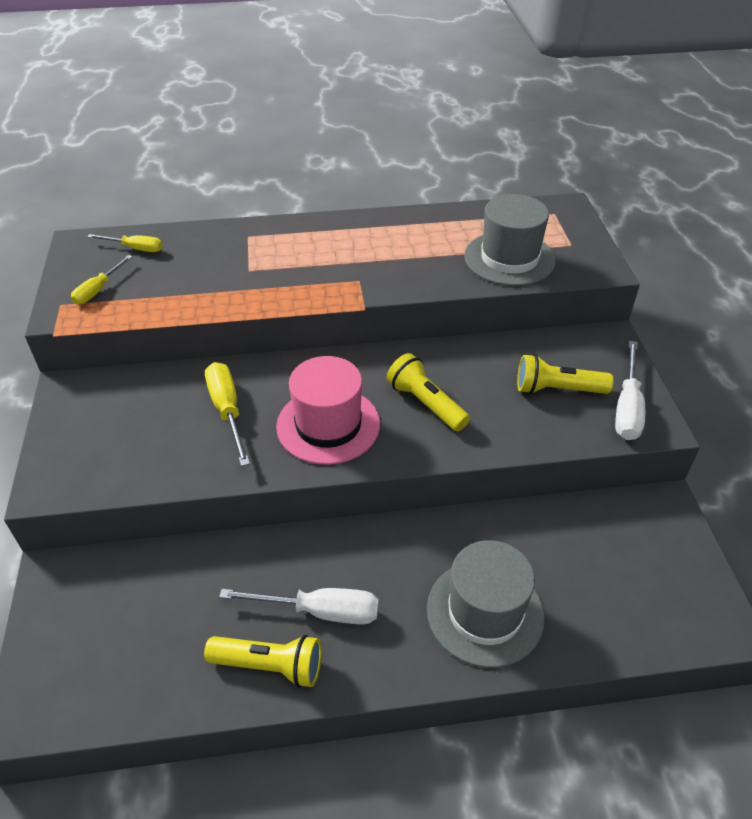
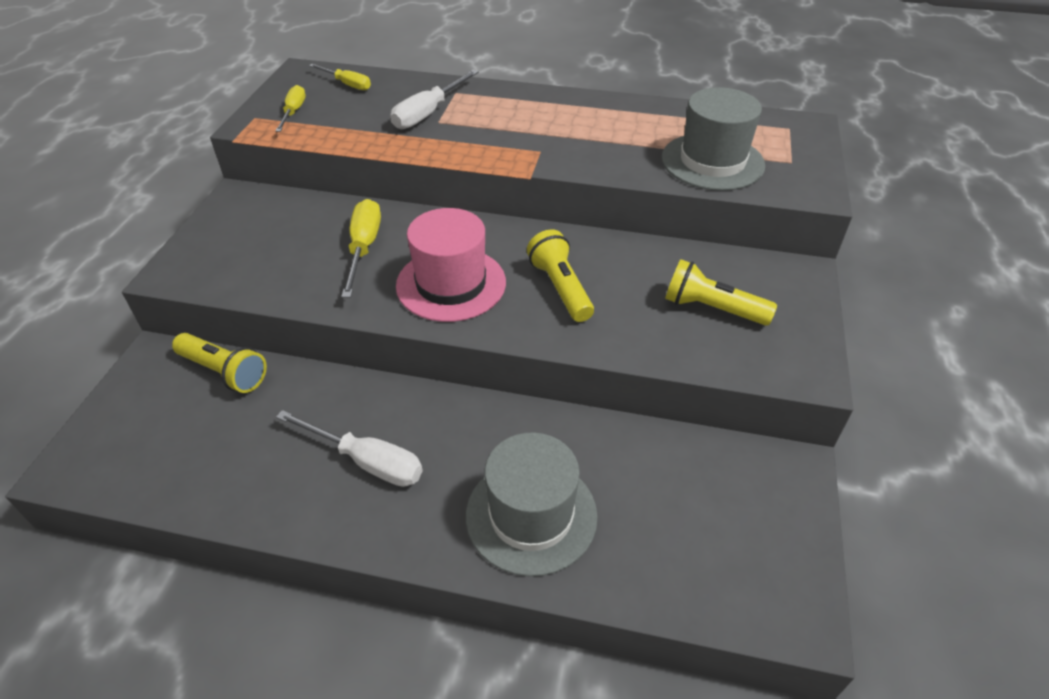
camera: 20 degrees right, 0 degrees up
(98, 290) = (293, 112): yellow screwdriver -> yellow screwdriver turned 135 degrees clockwise
(270, 665) = (292, 496): yellow flashlight -> yellow flashlight (224, 372)
(627, 407) = (784, 346): white screwdriver -> white screwdriver (428, 113)

